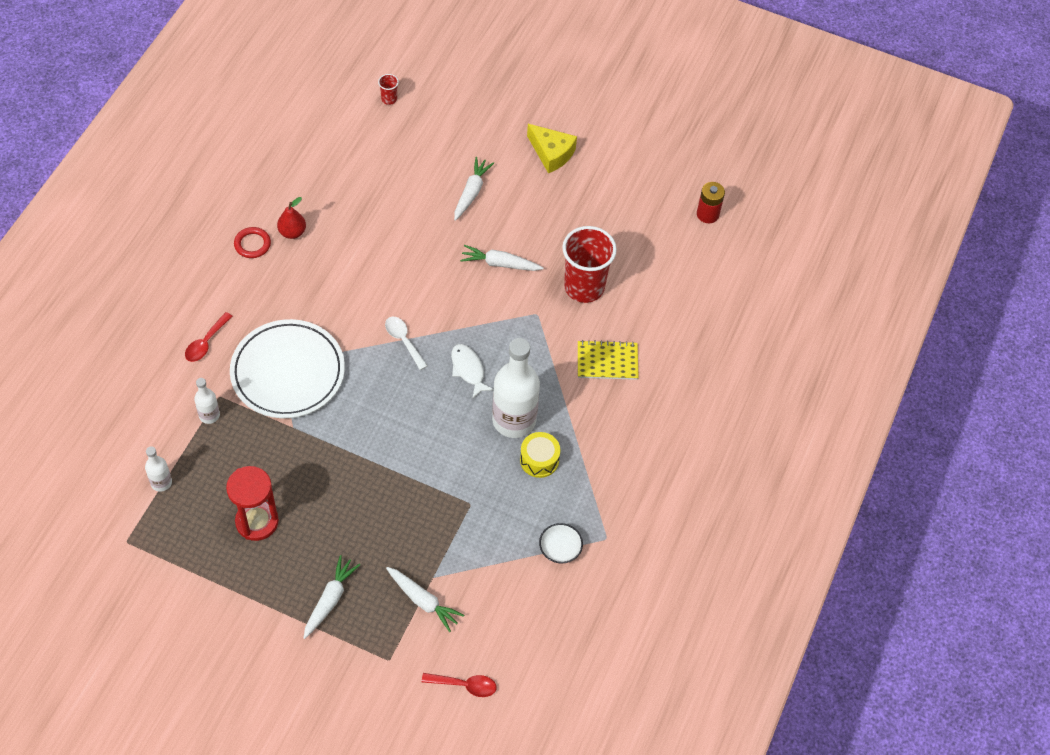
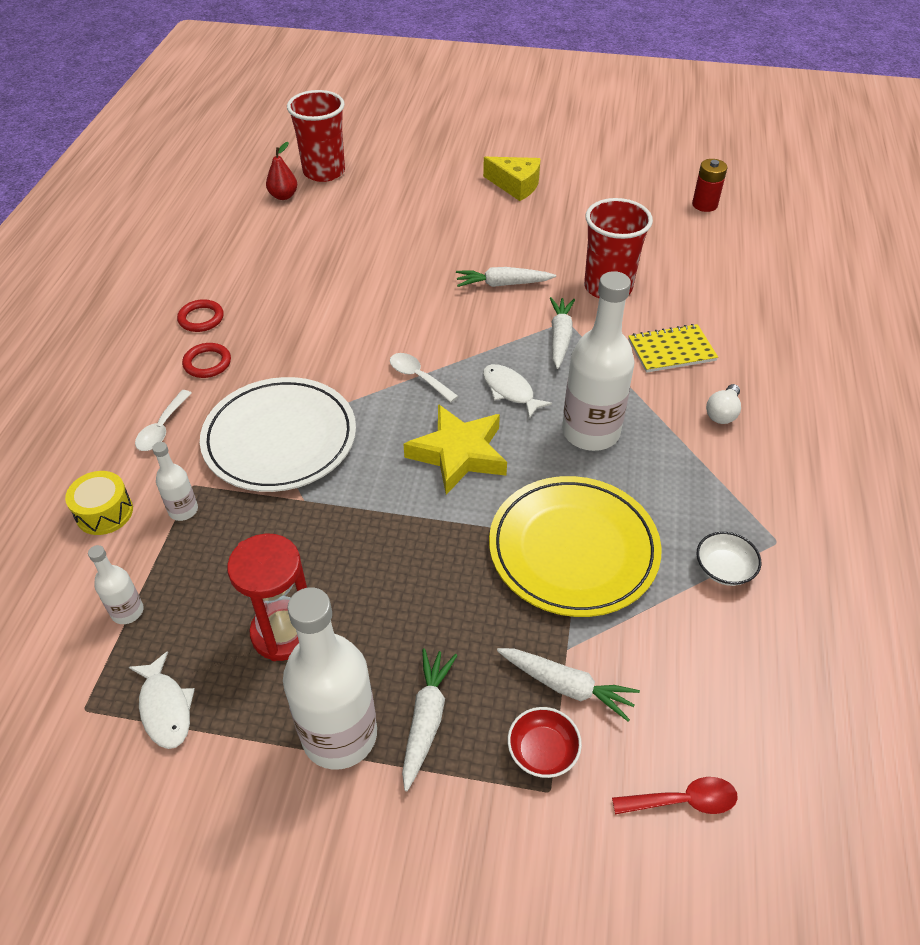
camera: 10 degrees left, 10 degrees down
(175, 553) = (165, 708): none -> white fish
(206, 343) = (162, 428): red spoon -> white spoon
(249, 290) = (207, 363): none -> red ring
(275, 596) = (339, 735): none -> white bottle
(292, 232) = (247, 299): red pear -> red pear (283, 196)
(389, 99) = (324, 172): red cup -> red cup, size x2.42
(393, 636) = (542, 751): none -> red bowl
(412, 415) = (459, 454): none -> yellow star
(464, 510) = (573, 549): none -> yellow plate
(471, 192) = (443, 230): white carrot -> white carrot (560, 337)
(539, 460) = (643, 469): yellow drum -> yellow drum (104, 512)
(619, 427) = (722, 413): none -> white light bulb

